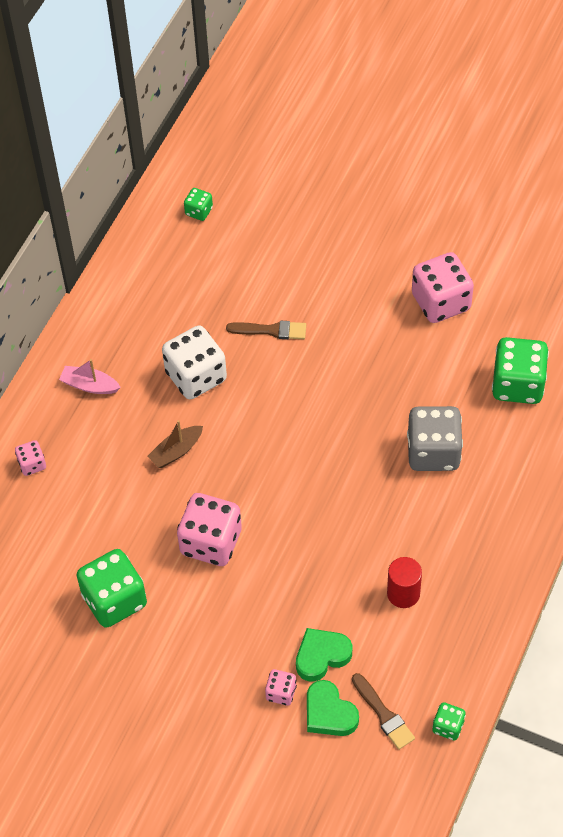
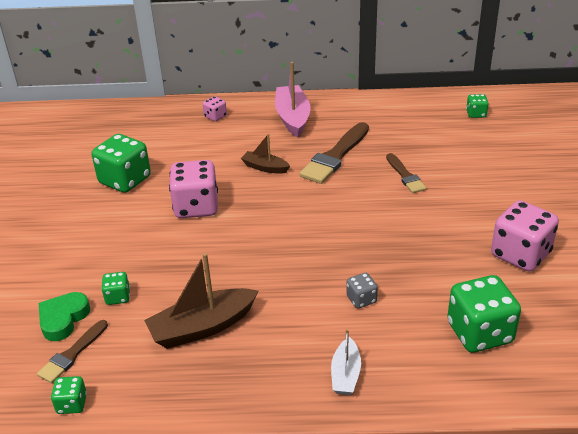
camera: 65 degrees right, 20 degrees down
(90, 385) = (292, 118): pink boat -> pink boat, size x1.76
(196, 376) = (335, 156): white dice -> brown brush
(281, 692) = (74, 285): pink dice -> none
(321, 656) = (118, 297): green heart -> green dice
(403, 593) = (202, 327): red cylinder -> brown boat
(433, 452) = (361, 299): grey dice -> grey dice, size x0.49
(515, 502) = (345, 374): none -> white boat

